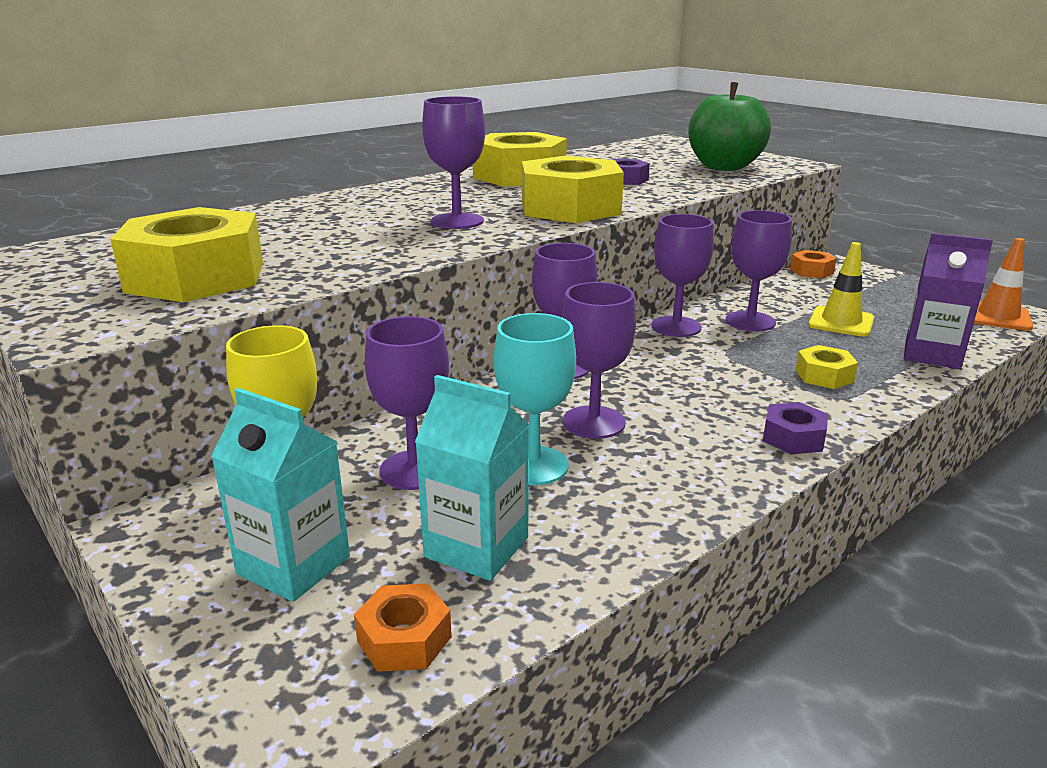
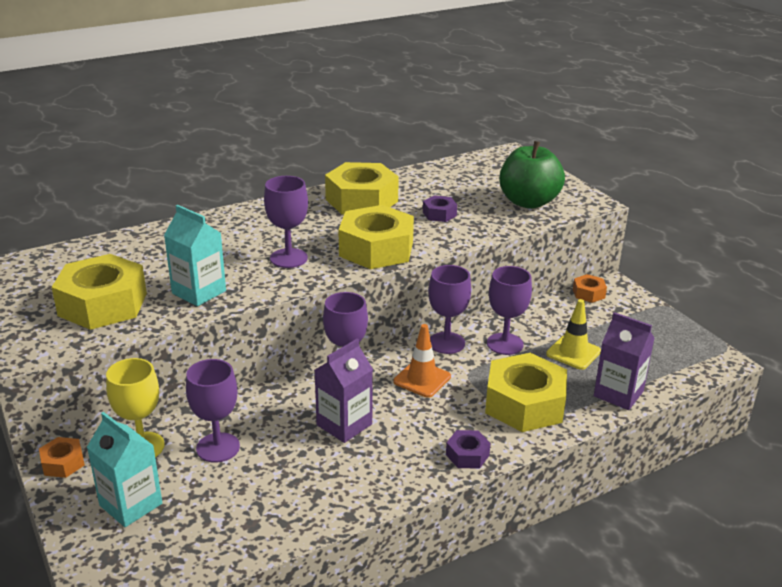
camera: 10 degrees right, 5 degrees up
(404, 639) = (175, 558): orange nut -> orange nut (63, 463)
(476, 547) = (234, 507): turquoise carton -> turquoise carton (199, 292)
(534, 465) = (291, 454): turquoise goblet -> none
(593, 422) = (344, 424): purple goblet -> purple carton
(824, 376) = (524, 404): yellow nut -> yellow nut, size x2.15
(997, 317) = (700, 361): orange traffic cone -> orange traffic cone (422, 379)

